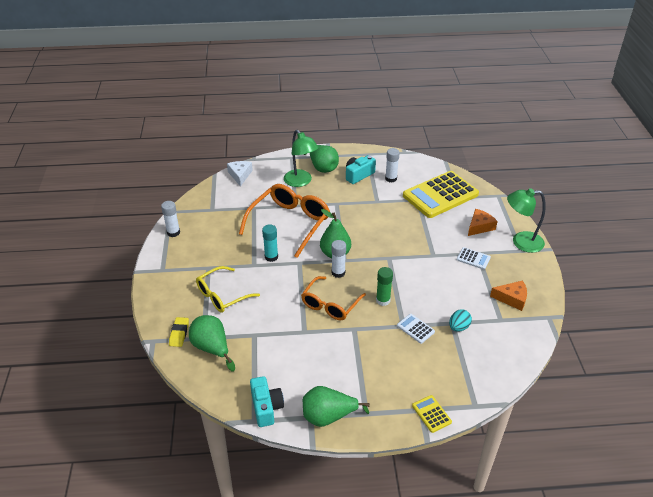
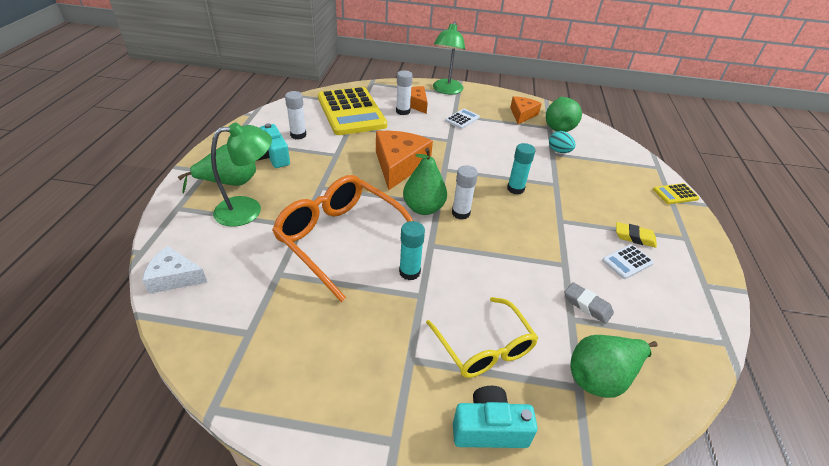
camera: 80 degrees left, 0 degrees up
(173, 232) = (286, 408): white glue stick -> white glue stick (403, 111)
(179, 334) = (570, 425): yellow eraser -> yellow eraser (634, 237)
(266, 407) = (702, 326): turquoise camera -> turquoise camera (489, 428)
(268, 343) = (587, 305): none -> grey eraser
(328, 416) = (700, 268): green pear -> green pear (558, 126)
(330, 304) = (518, 231): orange glasses -> none
(380, 233) = (399, 165): none -> orange cheese
(383, 300) = (515, 189): green glue stick -> turquoise glue stick
(415, 329) = (561, 177): white calculator -> white calculator (627, 262)

